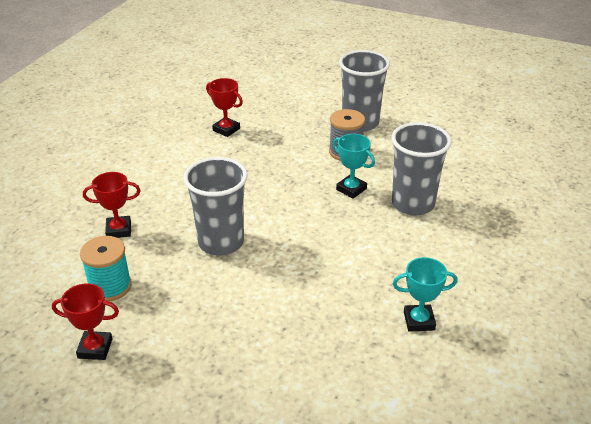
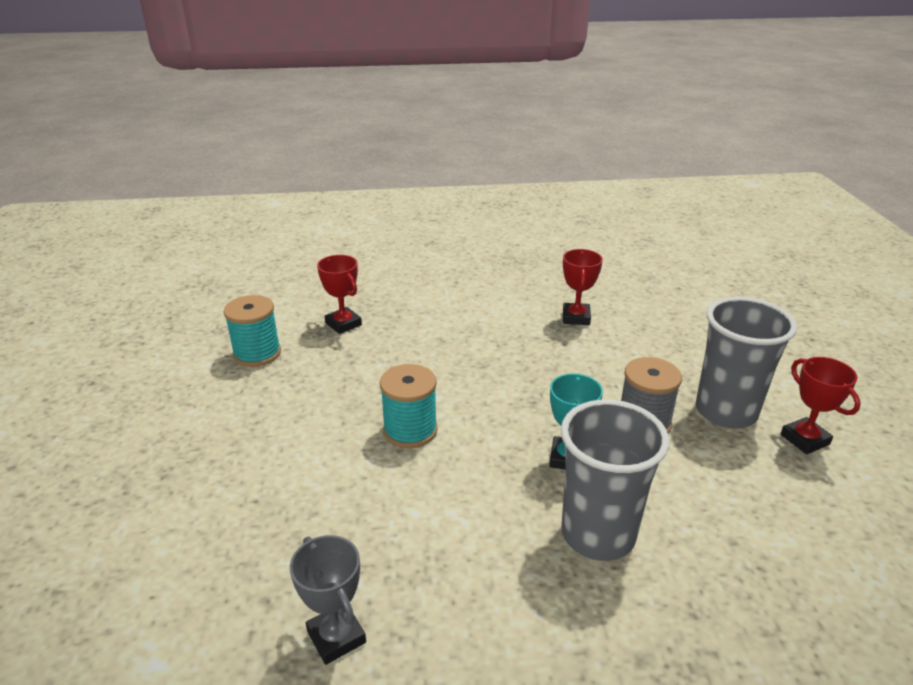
camera: 60 degrees right, 5 degrees down
(95, 348) = (166, 381): red trophy -> red trophy (804, 439)
(221, 242) = (373, 393): grey cup -> none
(275, 239) = (410, 430): none -> turquoise spool
(419, 321) = (336, 637): turquoise trophy -> grey trophy

